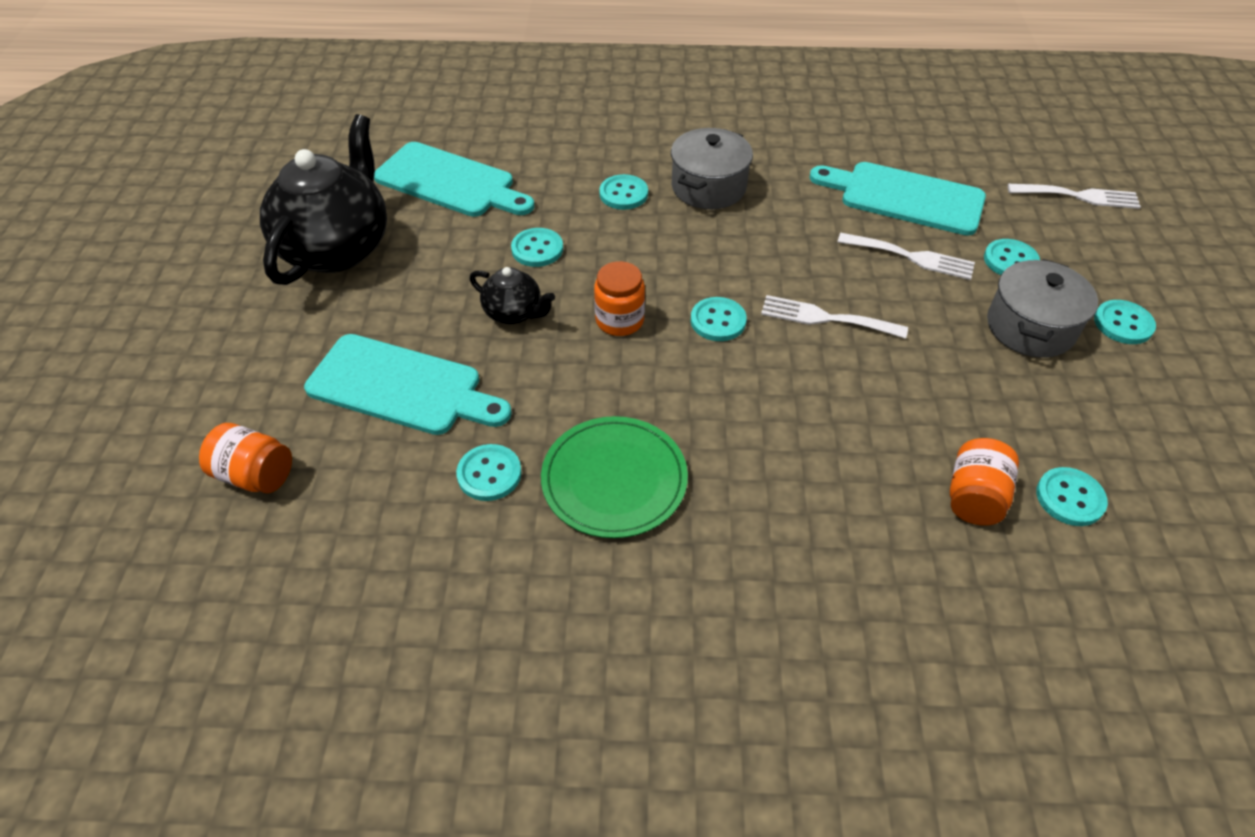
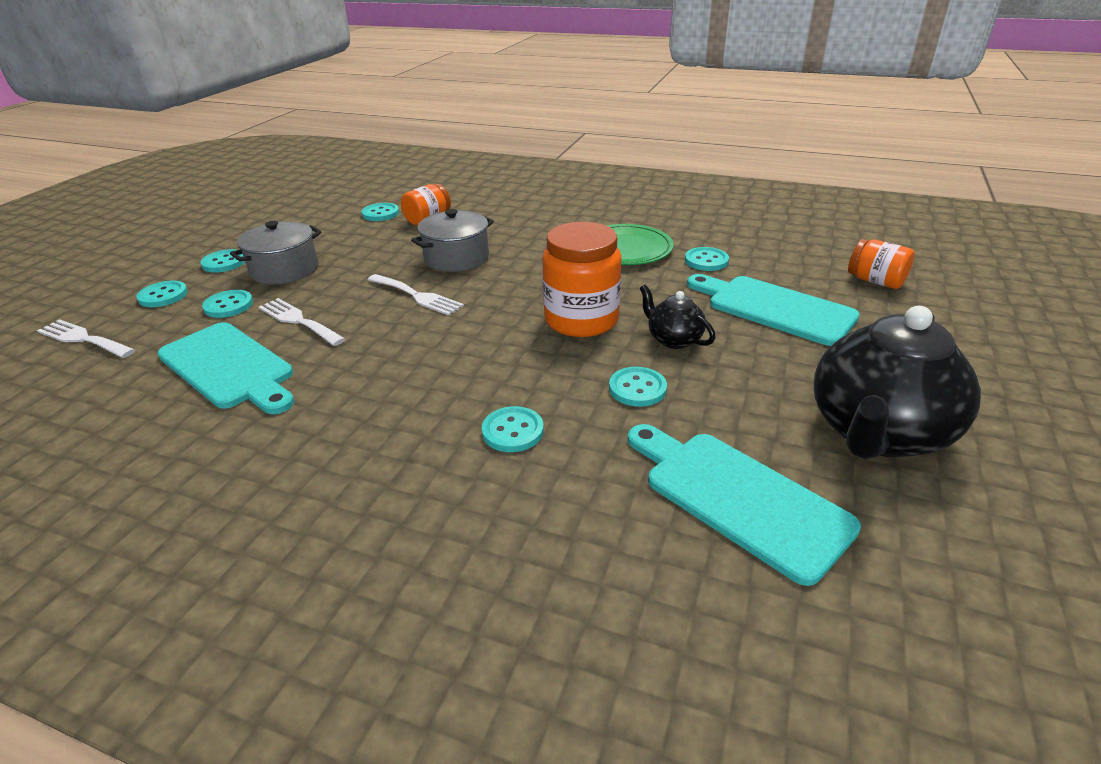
camera: 160 degrees left, 15 degrees down
(619, 320) = (581, 320): orange jar -> orange jar, size x1.72
(708, 187) = (409, 419): grey pot -> grey pot (456, 258)
(718, 321) = (501, 307): turquoise button -> turquoise button (163, 296)

